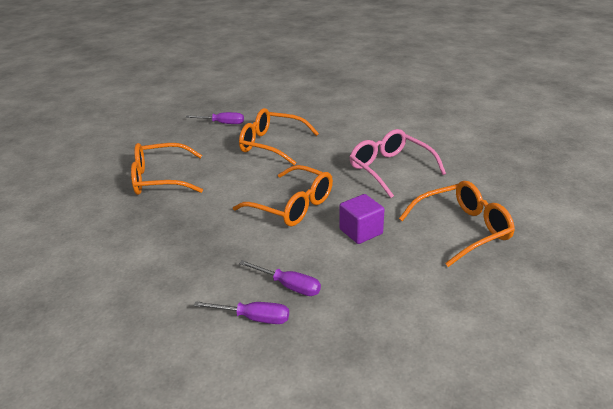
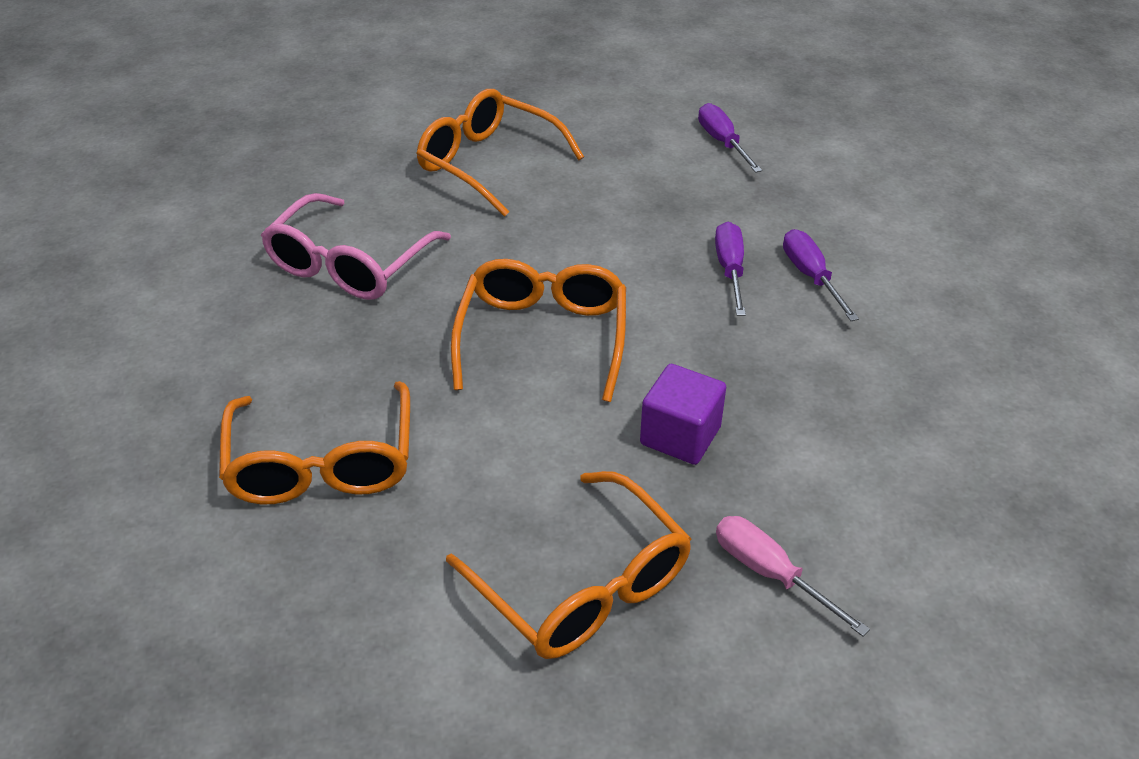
camera: 120 degrees left, 10 degrees up
(111, 219) = (770, 573): none -> pink screwdriver
(222, 123) = (237, 623): purple screwdriver -> purple screwdriver (722, 142)
(361, 231) = (560, 245): purple cube -> purple cube (680, 436)

